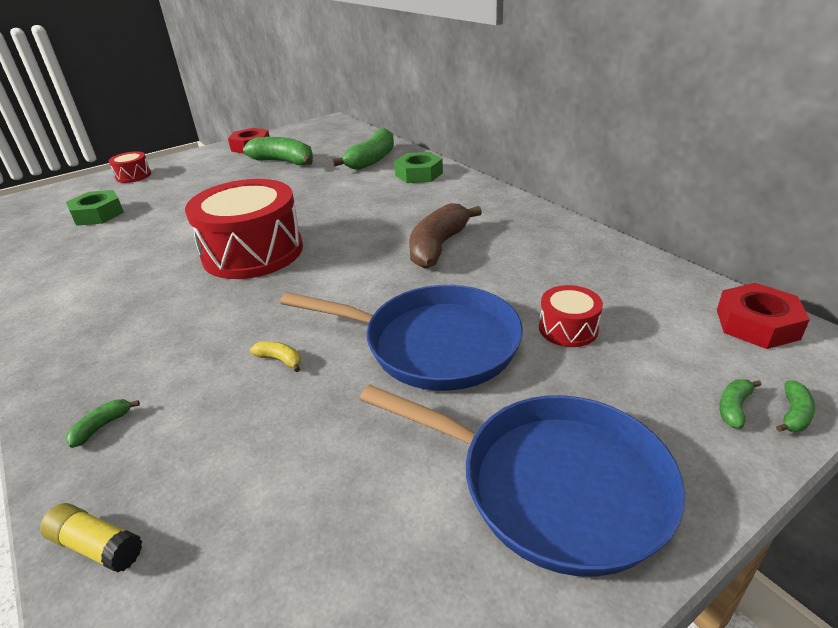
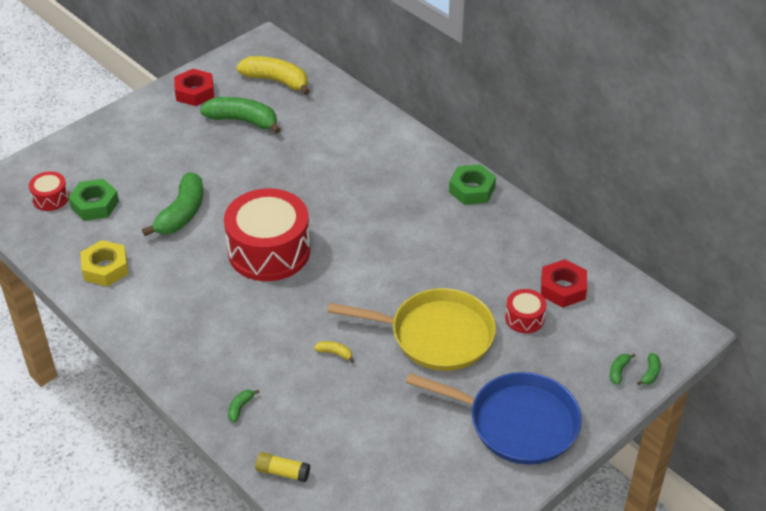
camera: 10 degrees left, 10 degrees up
(61, 263) = (105, 268): none -> yellow nut
(133, 176) = (92, 144): red drum -> red drum (50, 198)
(328, 140) = (276, 81): none -> yellow banana
(372, 160) = (334, 118): green banana -> green banana (182, 213)
(419, 174) = (386, 142): green nut -> green nut (472, 189)
(433, 344) = (436, 335): blue pan -> yellow pan
(438, 246) = (422, 240): brown banana -> none
(756, 324) = (645, 309): red nut -> red nut (562, 288)

